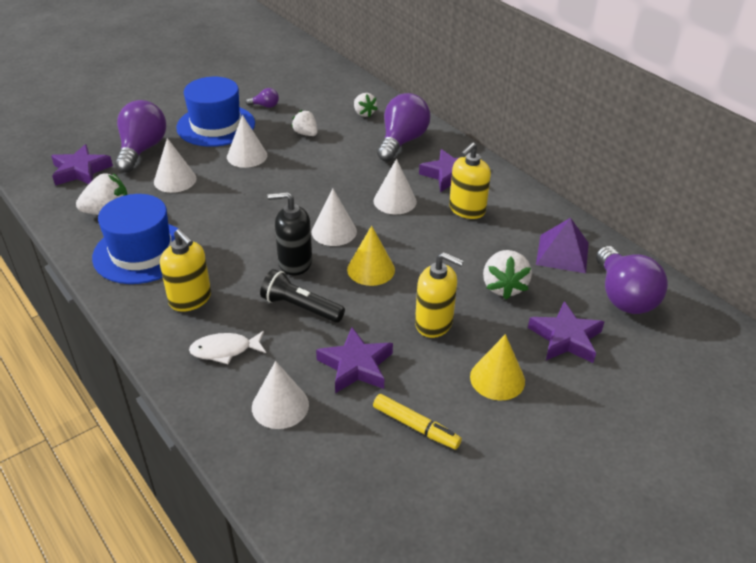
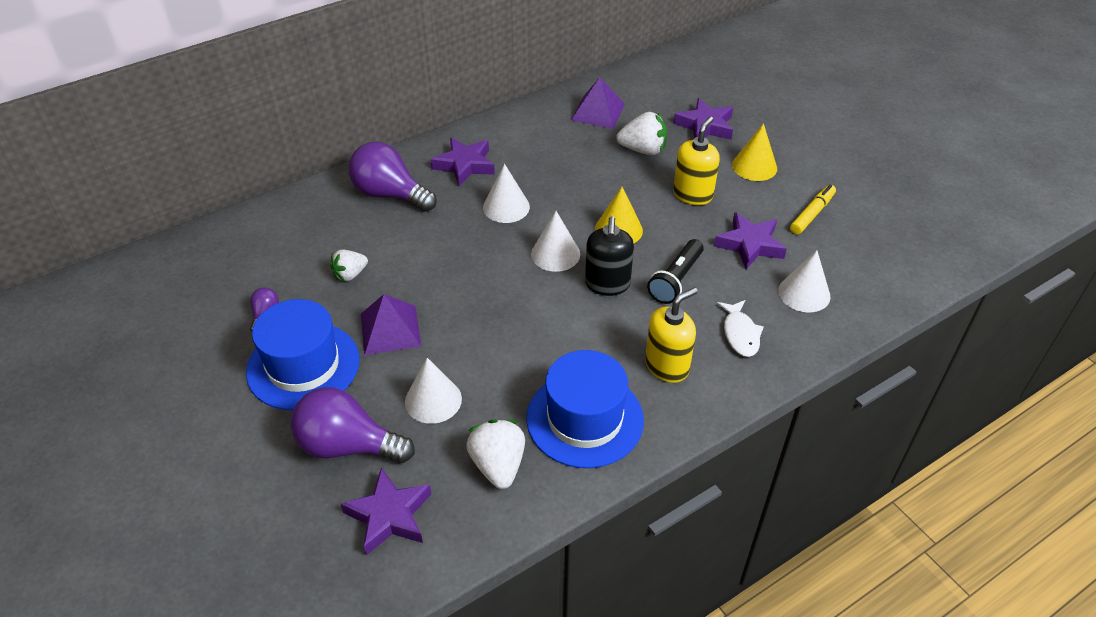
camera: 85 degrees left, 5 degrees up
(247, 156) = (390, 330): white cone -> purple pyramid
(364, 113) = (316, 222): white strawberry -> none
(467, 210) = (527, 159): yellow soap dispenser -> none
(623, 296) = (654, 90): purple light bulb -> none

